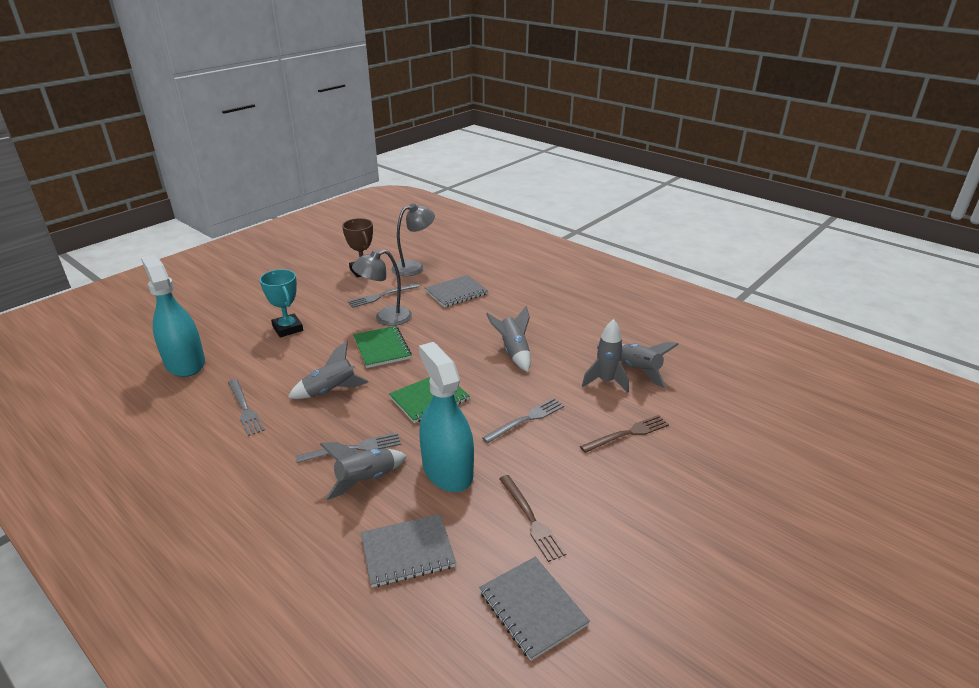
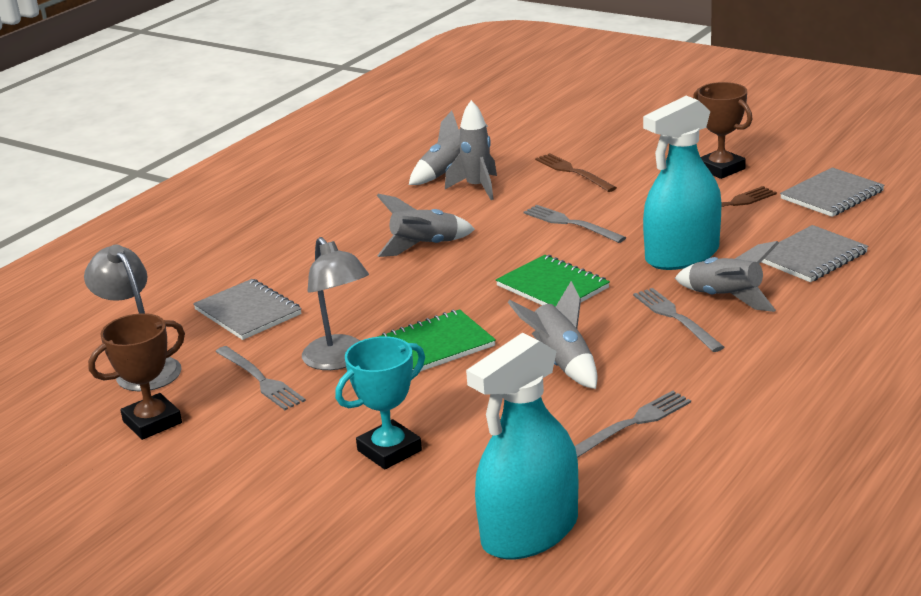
camera: 95 degrees left, 5 degrees down
(407, 551) = (811, 257): grey notebook -> grey notebook turned 75 degrees clockwise
(618, 532) = (720, 169): none -> brown trophy

